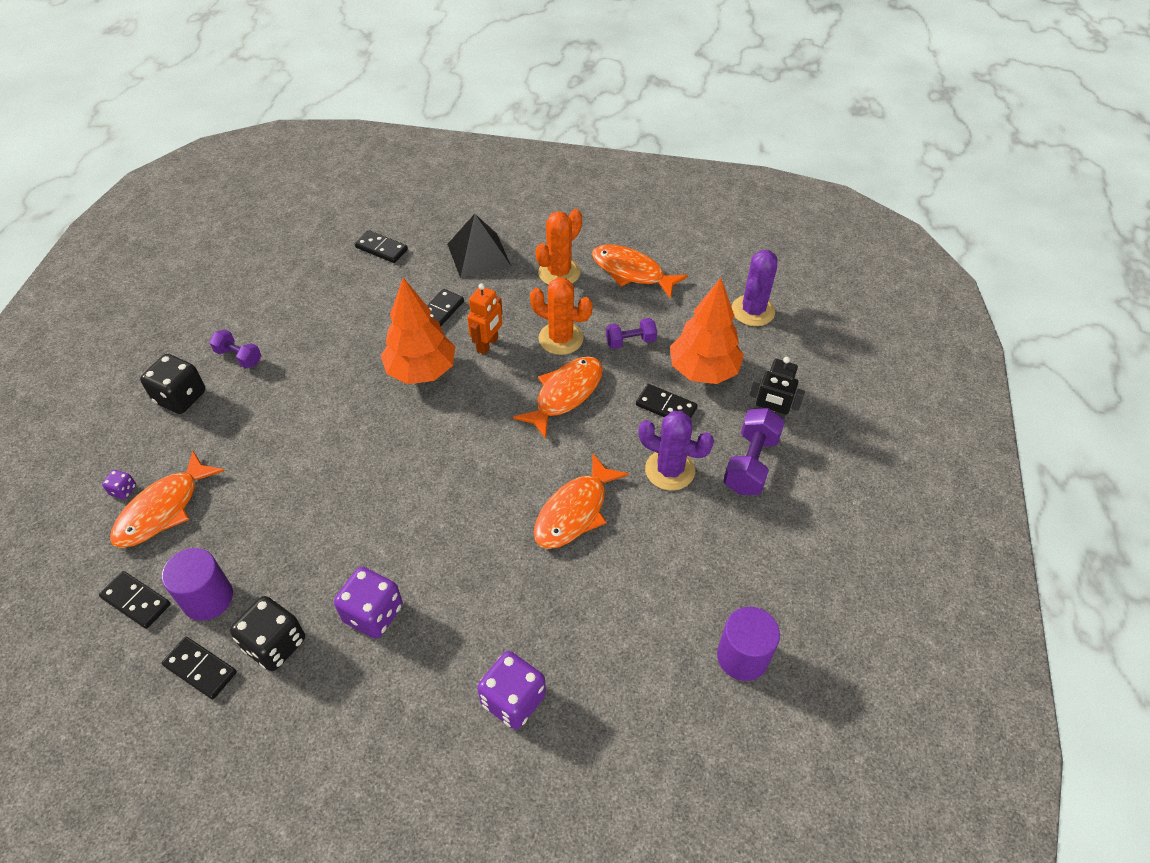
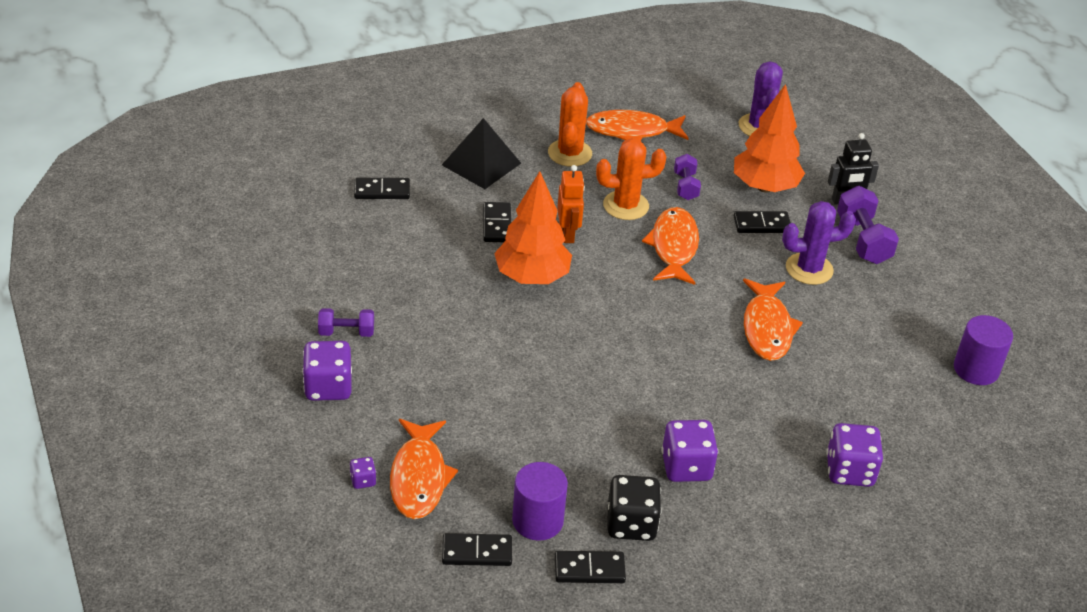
camera: 35 degrees left, 10 degrees down
(180, 397) = (328, 387): black dice -> purple dice
(630, 341) = (685, 186): purple dumbbell -> purple dumbbell turned 45 degrees counterclockwise

